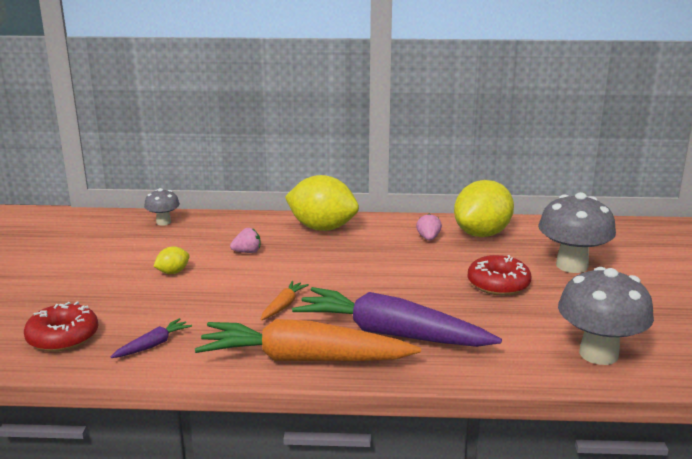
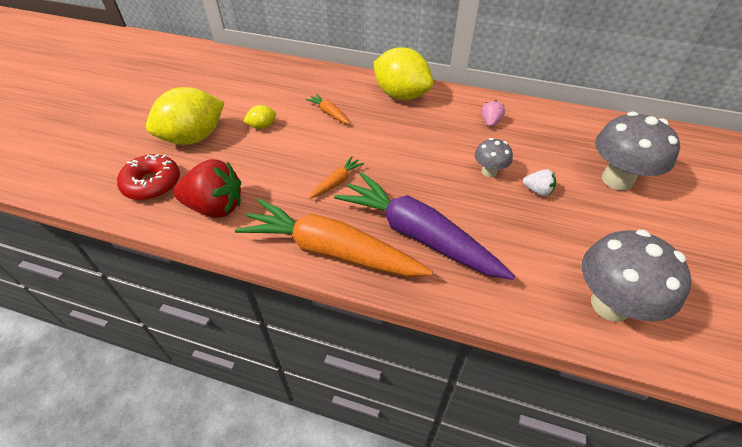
camera: 15 degrees right, 25 degrees up
(153, 345) = (215, 207): purple carrot -> red strawberry
(163, 222) = (276, 69): grey mushroom -> grey mushroom (489, 172)
(247, 252) = (329, 113): pink strawberry -> orange carrot
(482, 234) = (541, 125): yellow lemon -> yellow lemon (194, 138)
(498, 284) = (537, 191): red donut -> white strawberry

